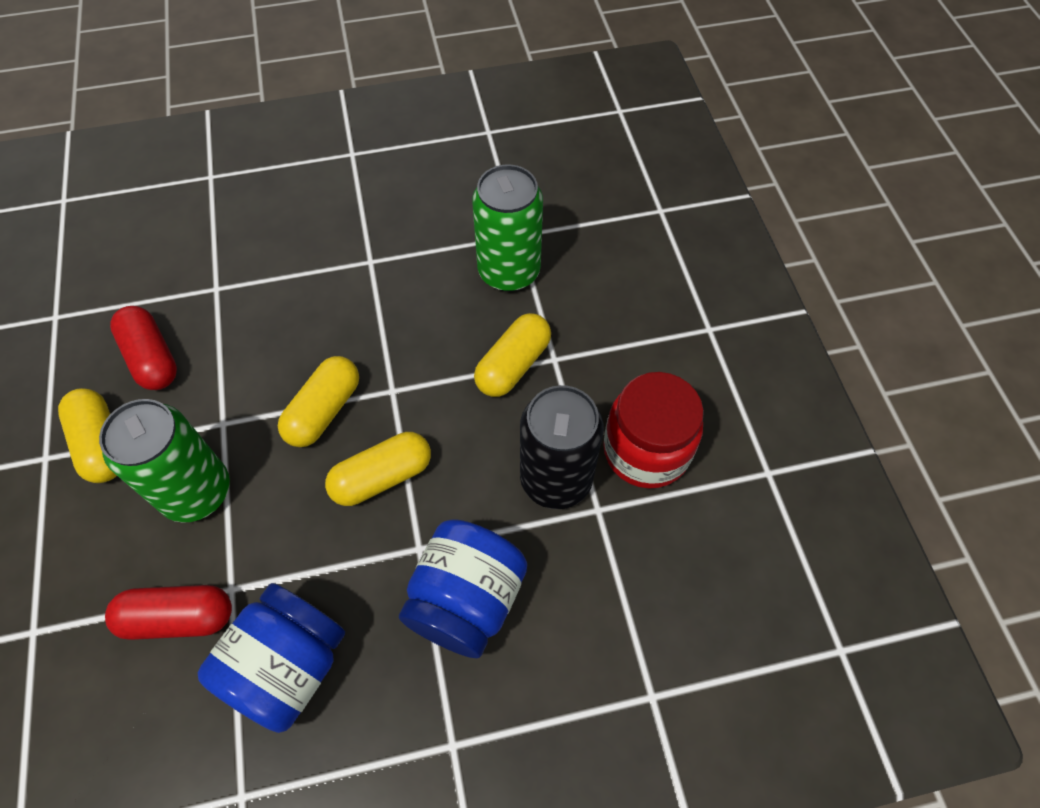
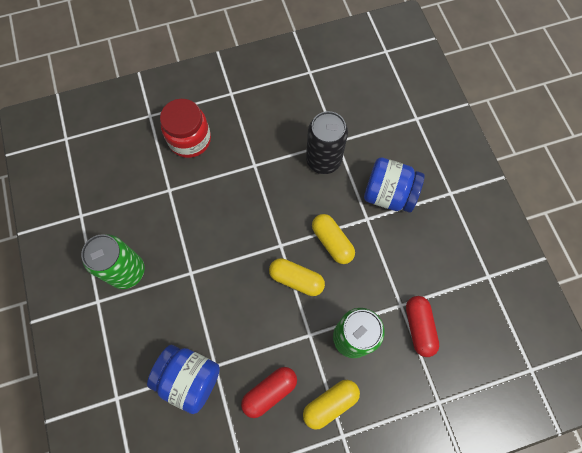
camera: 95 degrees left, 10 degrees up
(287, 666) = (431, 268): blue jar -> blue jar (189, 378)
(509, 271) = (196, 192): green can -> green can (127, 271)
(513, 365) = (259, 185): yellow capsule -> none
(646, 451) = (304, 121): red jar -> red jar (190, 140)

